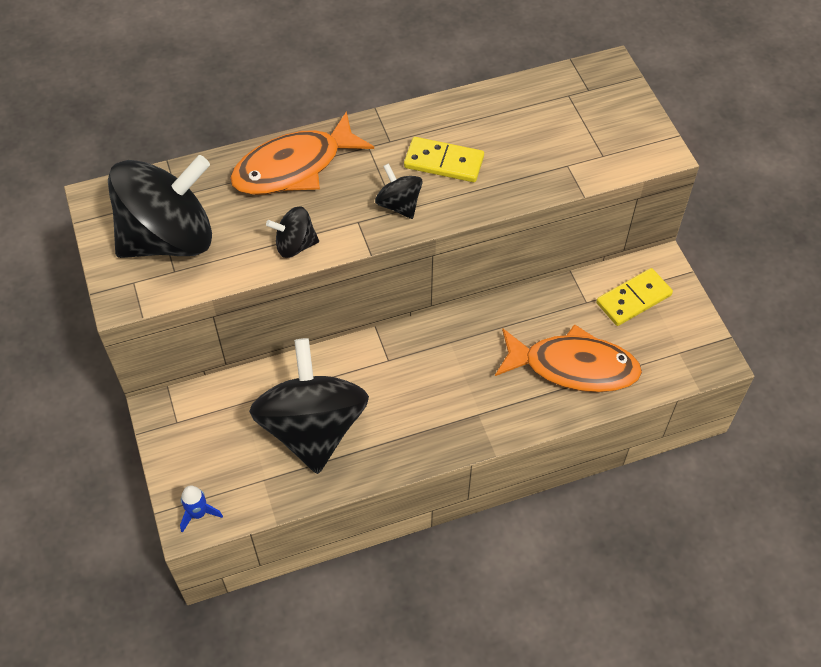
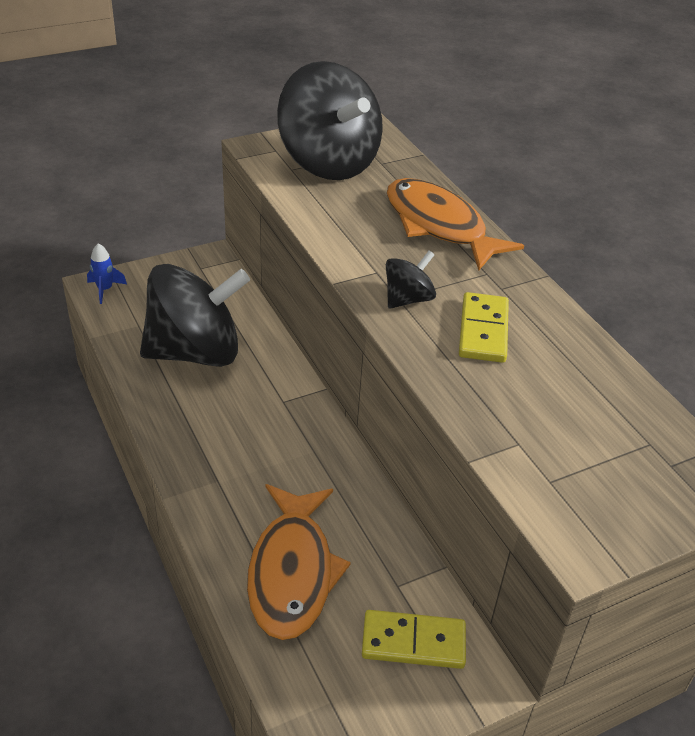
camera: 80 degrees right, 15 degrees down
(295, 245) = (335, 233): black spinning top -> none
(633, 299) = (413, 642): yellow domino -> yellow domino turned 45 degrees counterclockwise

